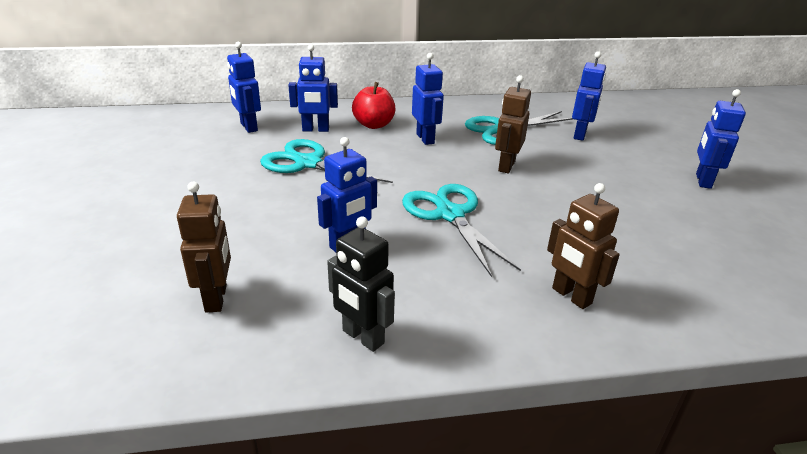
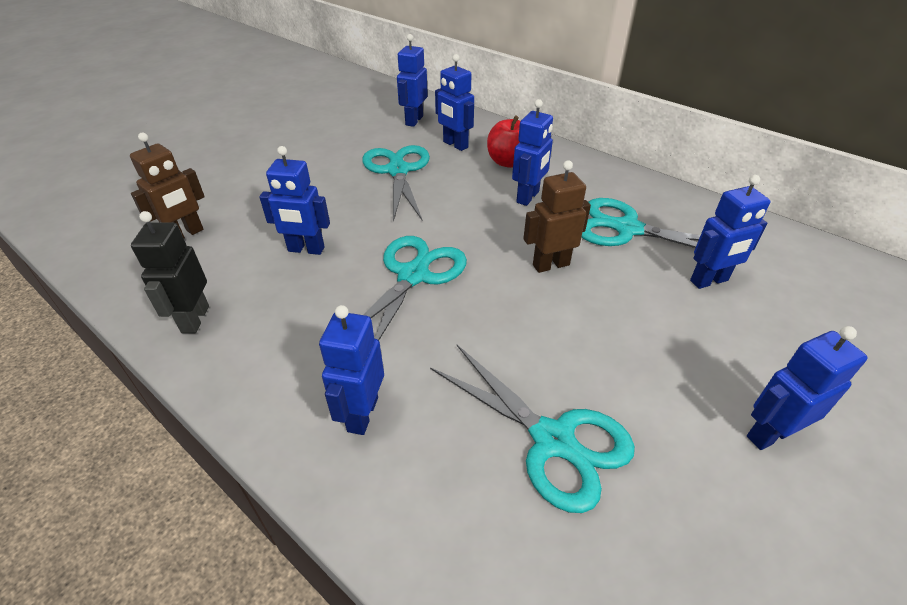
camera: 50 degrees right, 10 degrees up
(571, 296) = (362, 414): brown robot -> blue robot
(657, 239) = (553, 440): none -> turquoise scissors

